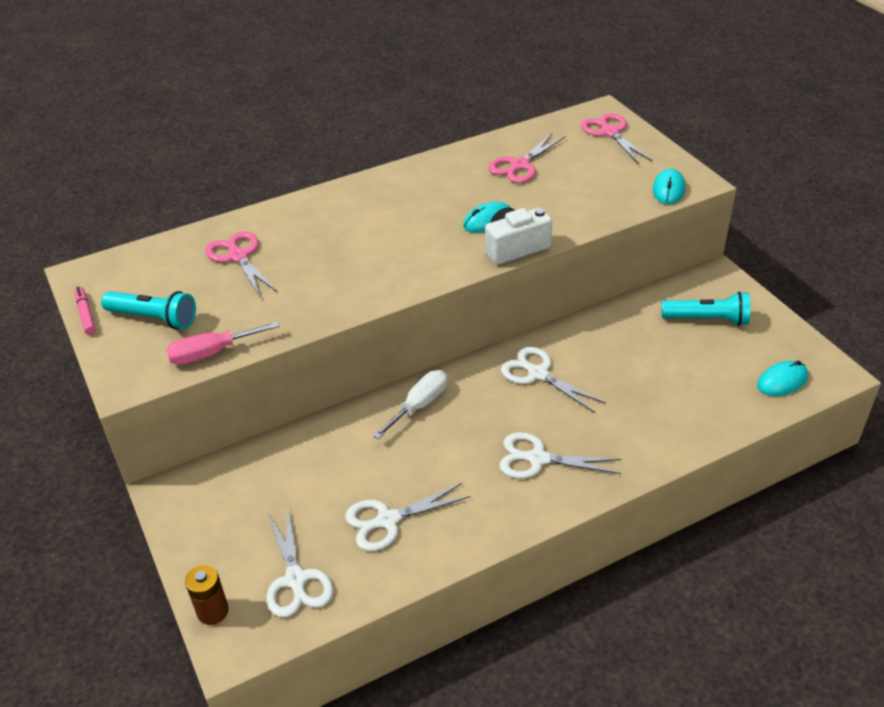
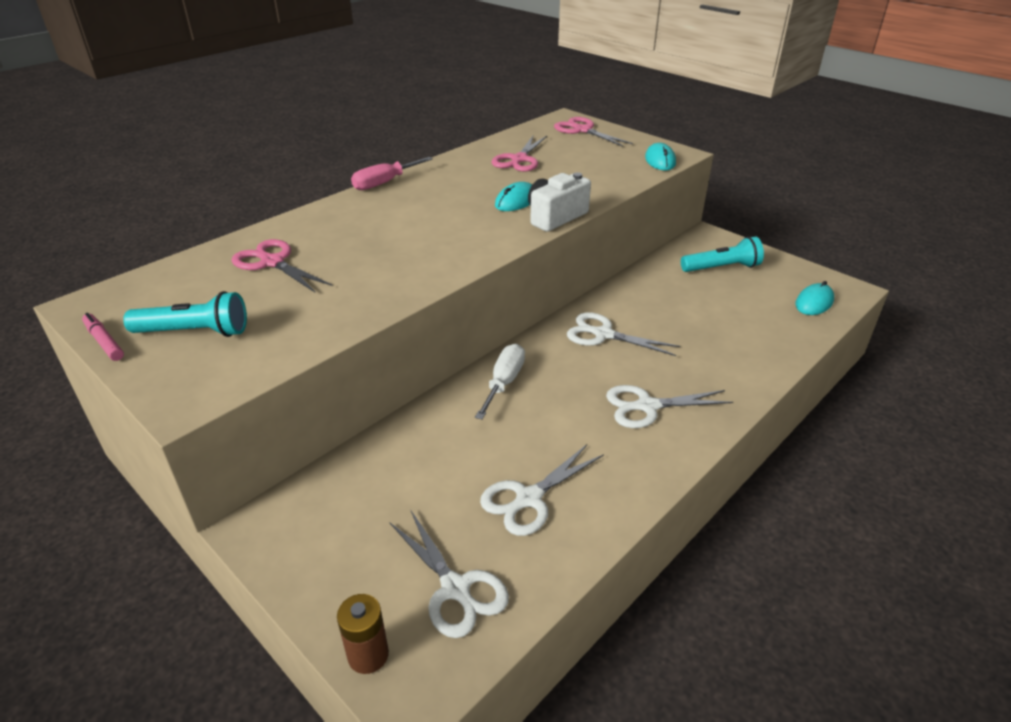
camera: 20 degrees left, 5 degrees down
(211, 353) = (281, 353): pink screwdriver -> pink screwdriver (384, 183)

